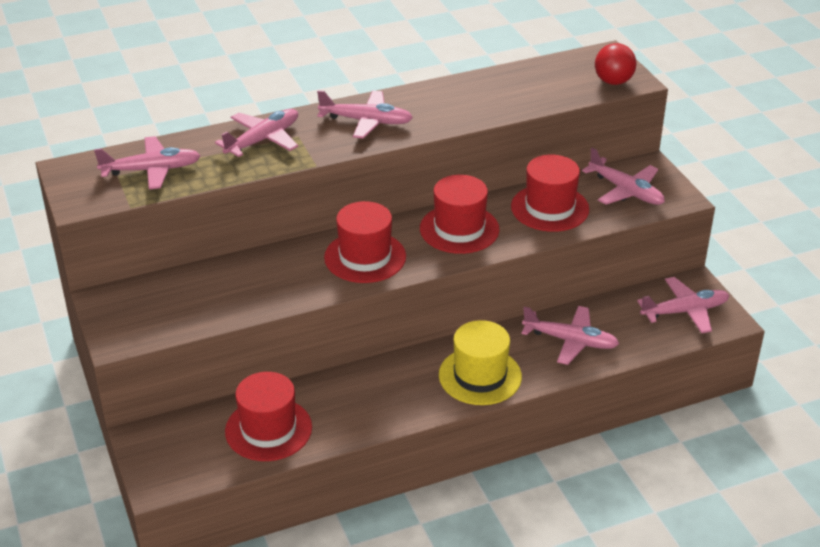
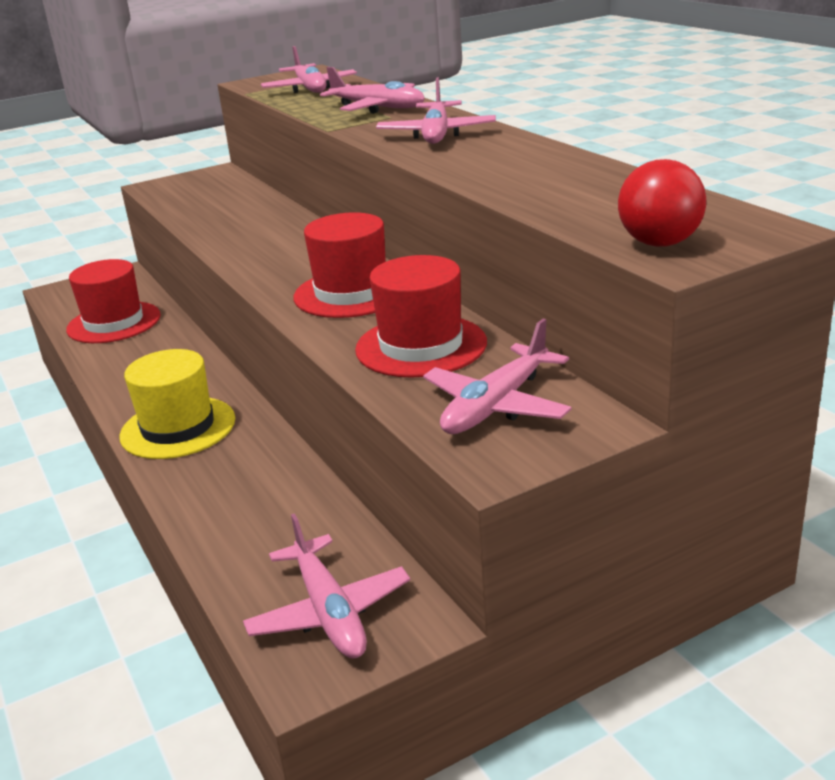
camera: 85 degrees right, 10 degrees down
(365, 257) = (284, 252): red hat -> none
(570, 341) = (247, 492): pink plane -> none

